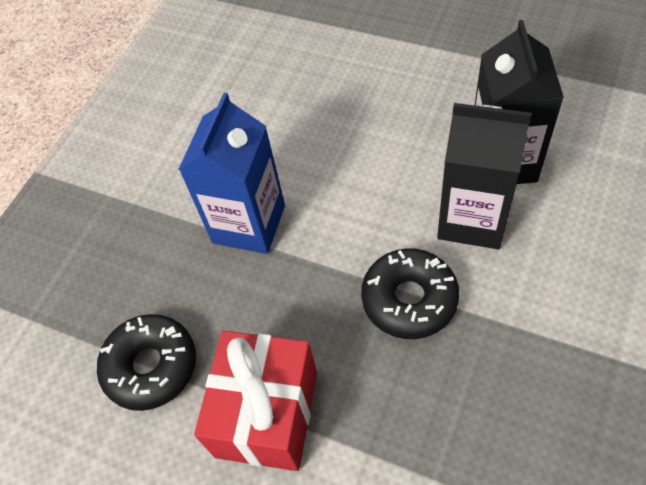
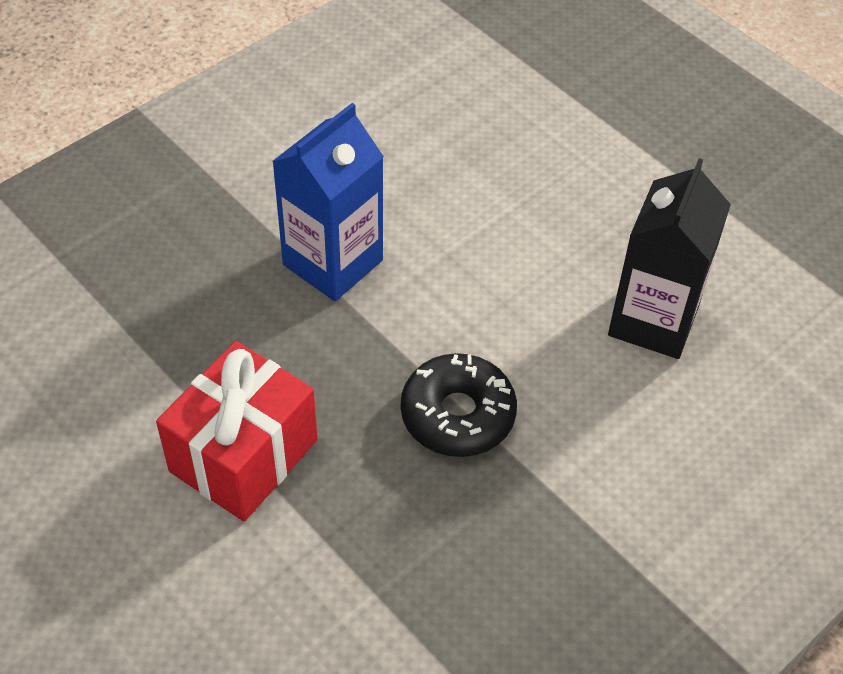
camera: 15 degrees right, 5 degrees down
(151, 366) = (153, 358): black donut -> none
(472, 219) = (579, 365): black carton -> none

